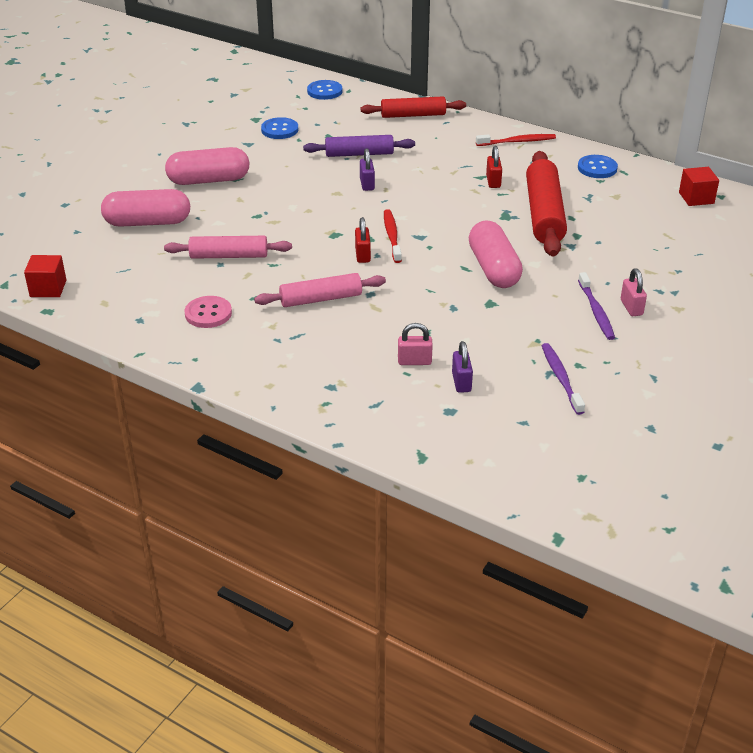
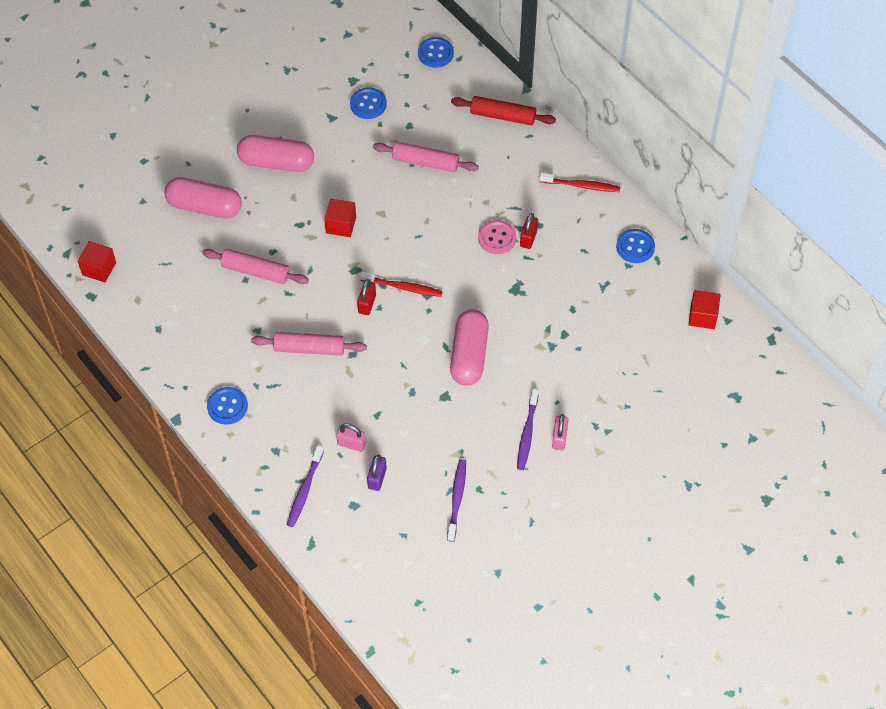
camera: 20 degrees right, 20 degrees up
(208, 313) = (213, 338): pink button -> pink button (497, 238)
(253, 363) = (227, 406): none -> blue button
(300, 208) = (341, 225): none -> red cube
(359, 154) = (425, 162): purple rolling pin -> pink rolling pin
(367, 184) = (413, 209): purple padlock -> none
(385, 411) = (305, 490): none -> purple toothbrush
(392, 236) = (402, 287): red toothbrush -> red toothbrush turned 90 degrees clockwise
(544, 214) = (550, 297): red rolling pin -> none

